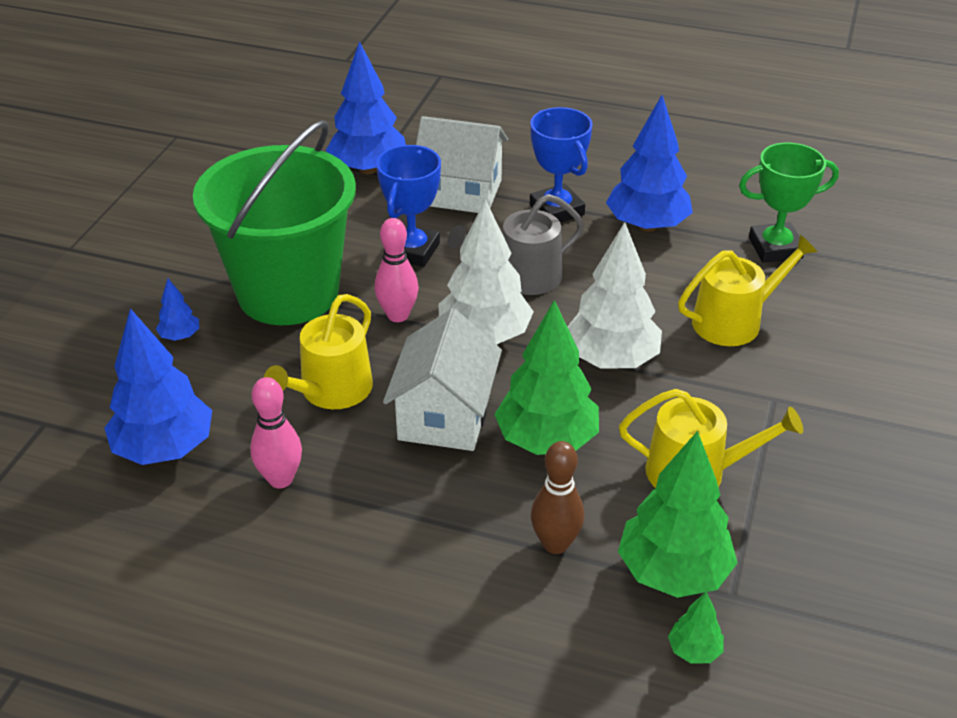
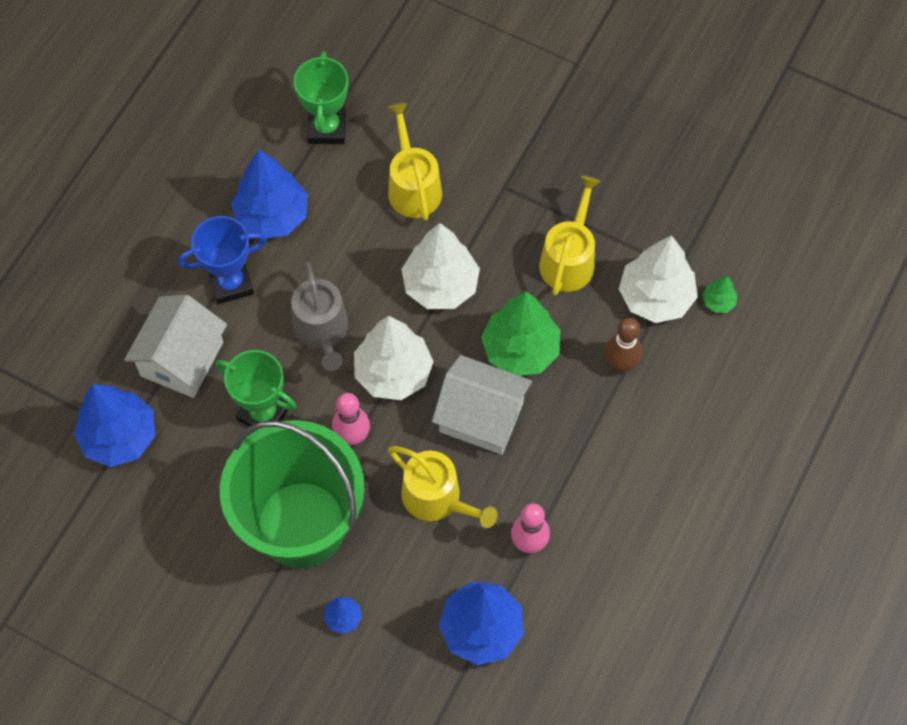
camera: 80 degrees left, 25 degrees up
(412, 250) = (263, 413): blue trophy -> green trophy
(673, 572) = (655, 297): green tree -> white tree

